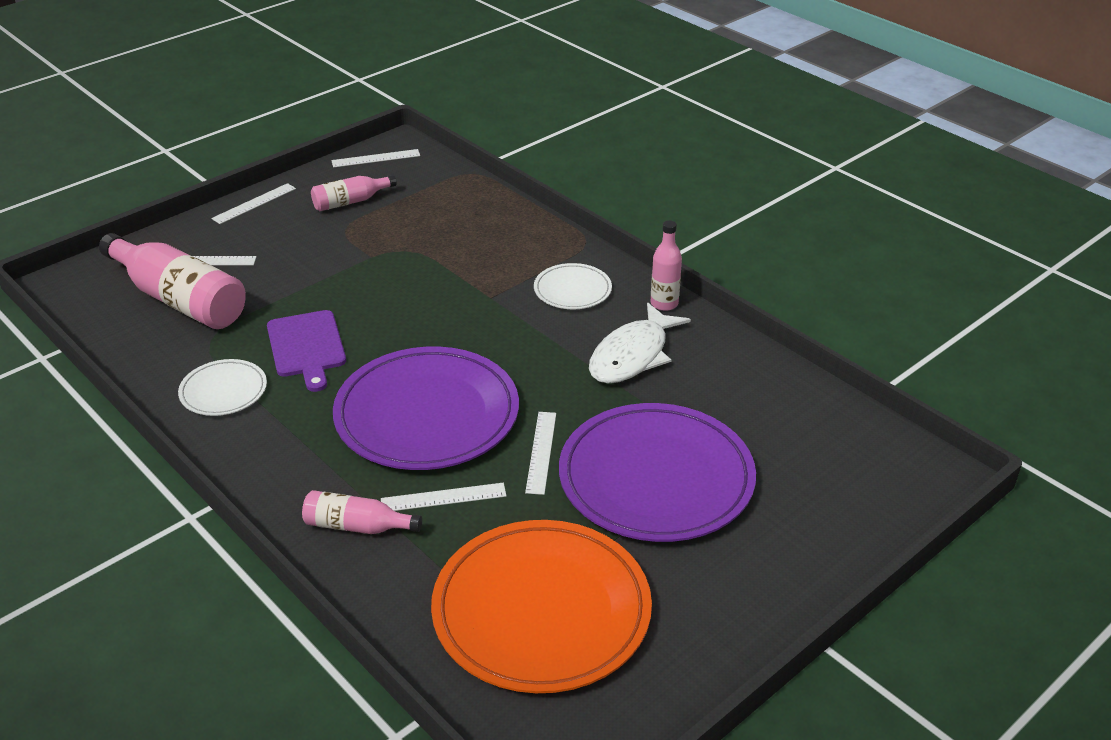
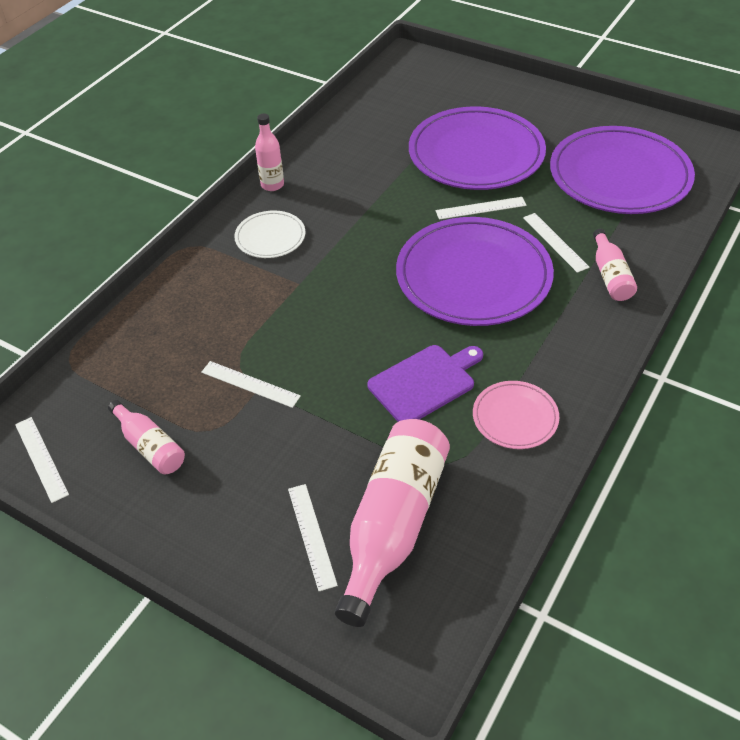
camera: 105 degrees left, 10 degrees up
(223, 391) = (515, 417): white plate -> pink plate
(254, 203) = (172, 543): white ruler -> white ruler (250, 384)
(541, 611) = (619, 176): orange plate -> purple plate
(632, 355) = (348, 188): white fish -> none

